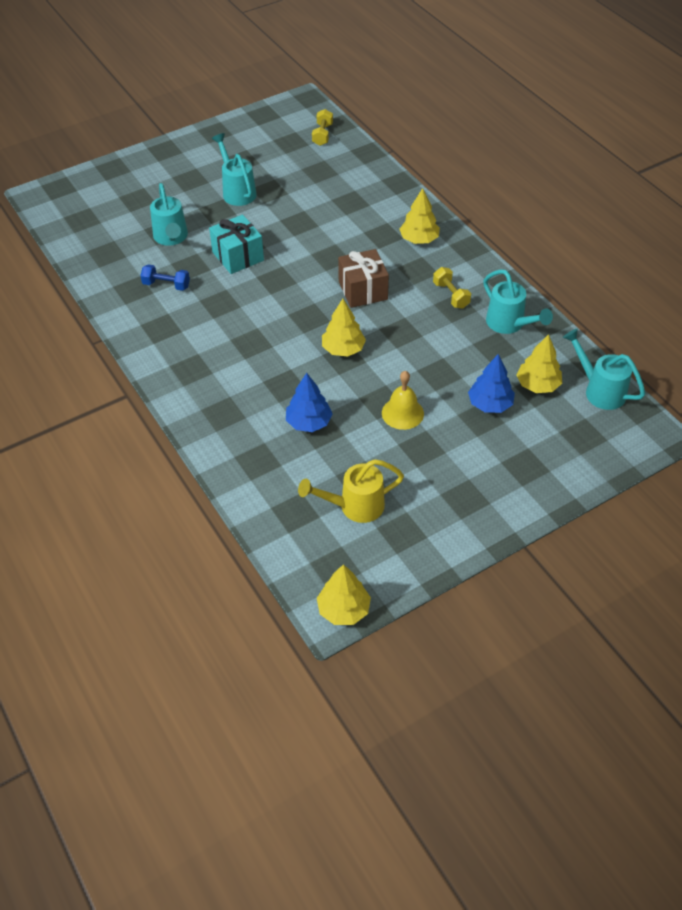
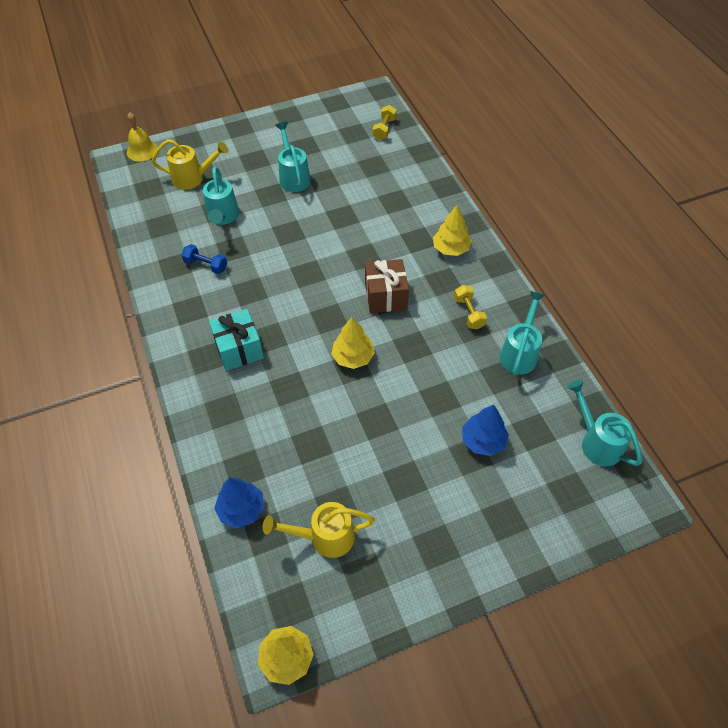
camera: 10 degrees right, 5 degrees up
(128, 204) = (193, 178): none -> yellow watering can
(238, 256) = (278, 244): turquoise gift -> turquoise gift (239, 349)
(309, 422) = (302, 433): blue tree -> blue tree (241, 509)
(402, 413) = (394, 437): yellow bell -> yellow bell (142, 150)
(509, 324) = (519, 353): turquoise watering can -> turquoise watering can turned 135 degrees counterclockwise
(537, 385) = (535, 426): yellow tree -> none

